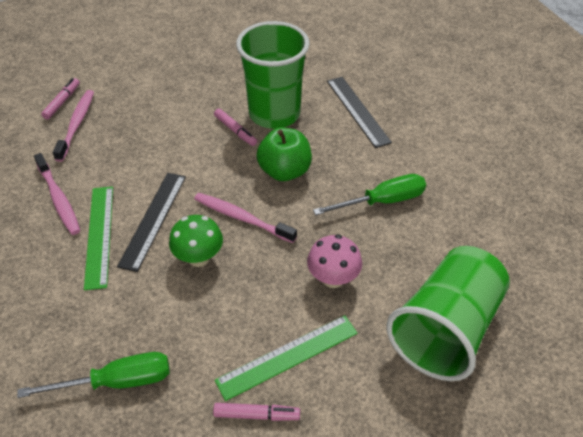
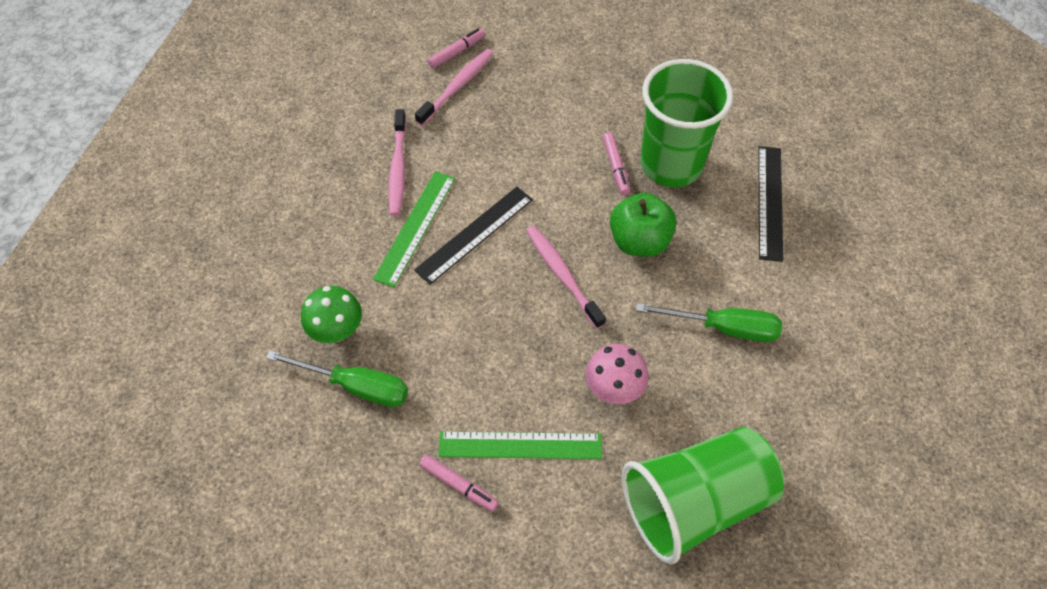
camera: 30 degrees right, 10 degrees up
(199, 258) = (495, 299): green mushroom -> green mushroom (337, 331)

